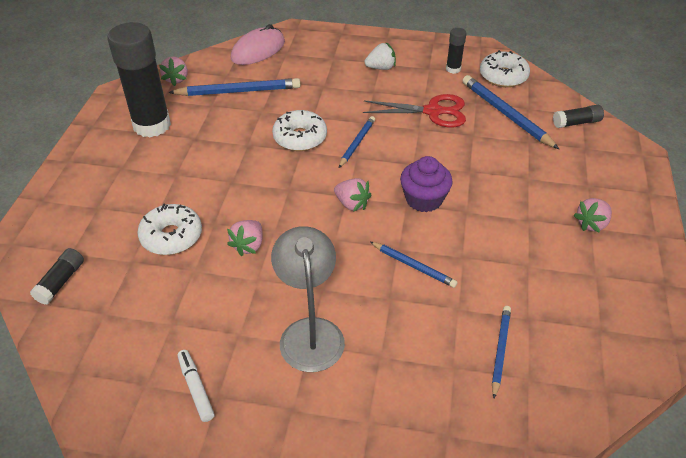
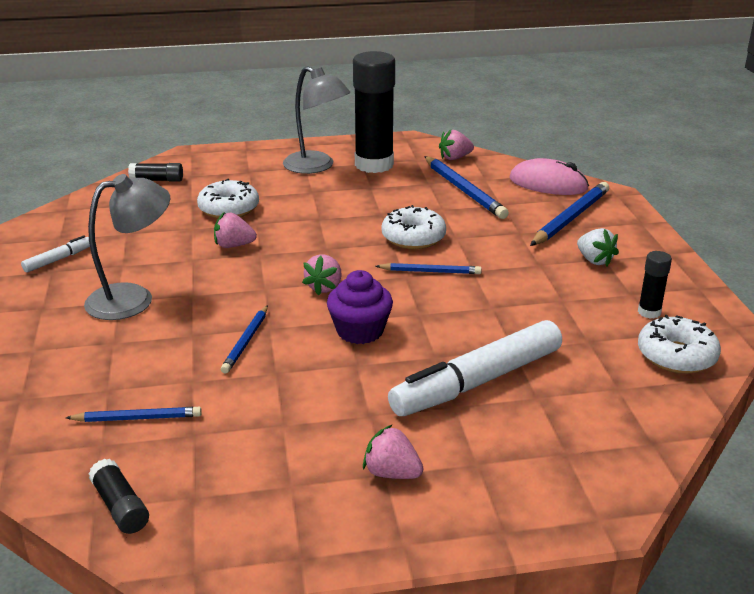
camera: 70 degrees right, 15 degrees down
(126, 160) = (316, 166): none -> grey lamp
(433, 111) = (536, 311): red scissors -> none
(505, 161) = (477, 382): none -> white marker
(506, 114) = (584, 369): blue pencil -> blue pencil (571, 218)
(576, 123) = (623, 438): black glue stick -> black glue stick (120, 507)

